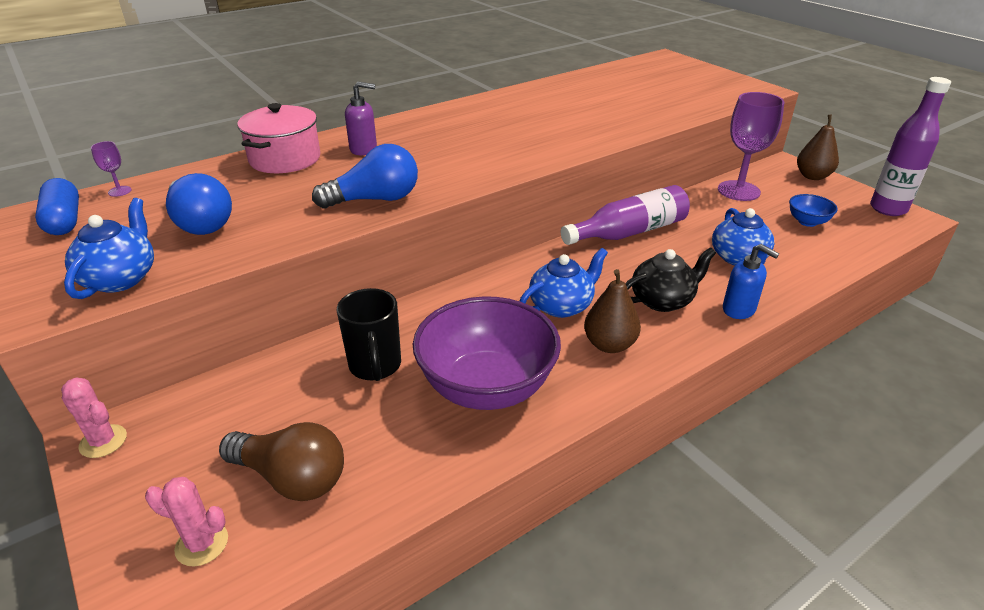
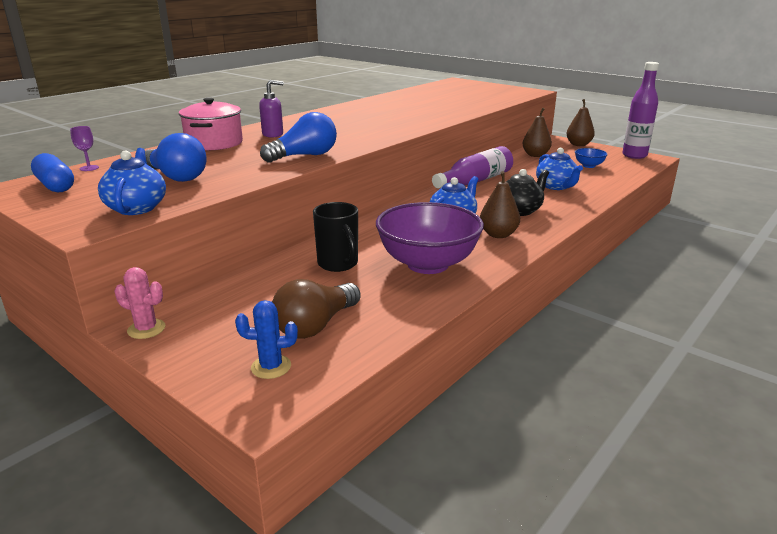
camera: 15 degrees left, 10 degrees down
(202, 544) = (271, 367): pink cactus -> blue cactus
(291, 478) = (316, 325): brown light bulb -> brown light bulb turned 120 degrees clockwise
(738, 191) = (535, 155): purple goblet -> brown pear
(739, 310) = (572, 209): blue soap dispenser -> none

